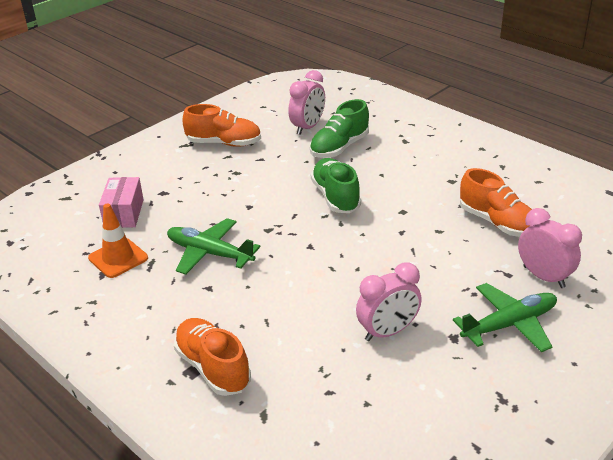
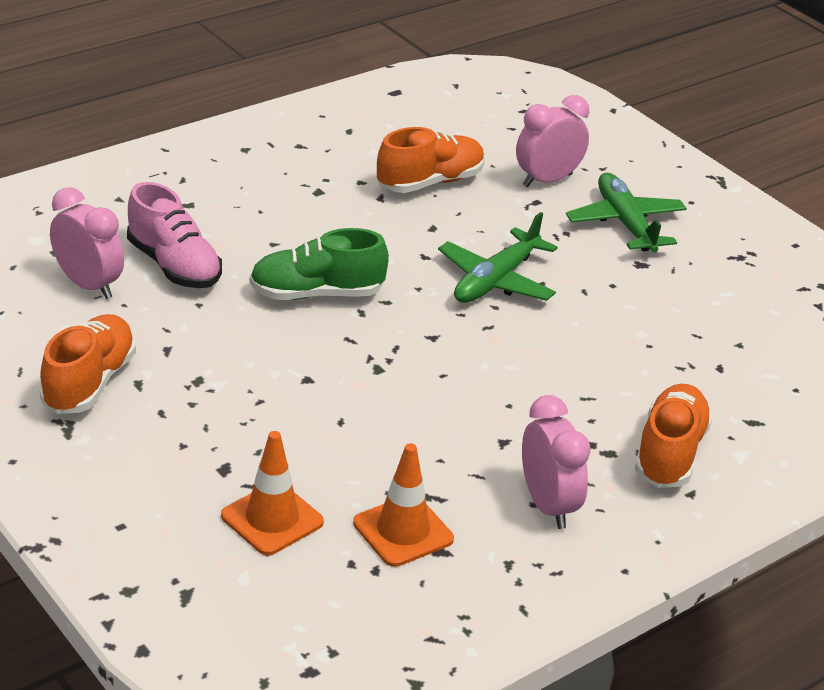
camera: 85 degrees left, 0 degrees up
(124, 213) = (272, 519): pink box -> orange traffic cone
(210, 253) = (420, 432): green plane -> green plane (496, 280)
(213, 368) = (669, 453): orange shoe -> orange shoe turned 135 degrees clockwise
(339, 147) = (174, 266): green shoe -> pink shoe
(387, 332) = (624, 307): pink clock -> pink clock (548, 505)

